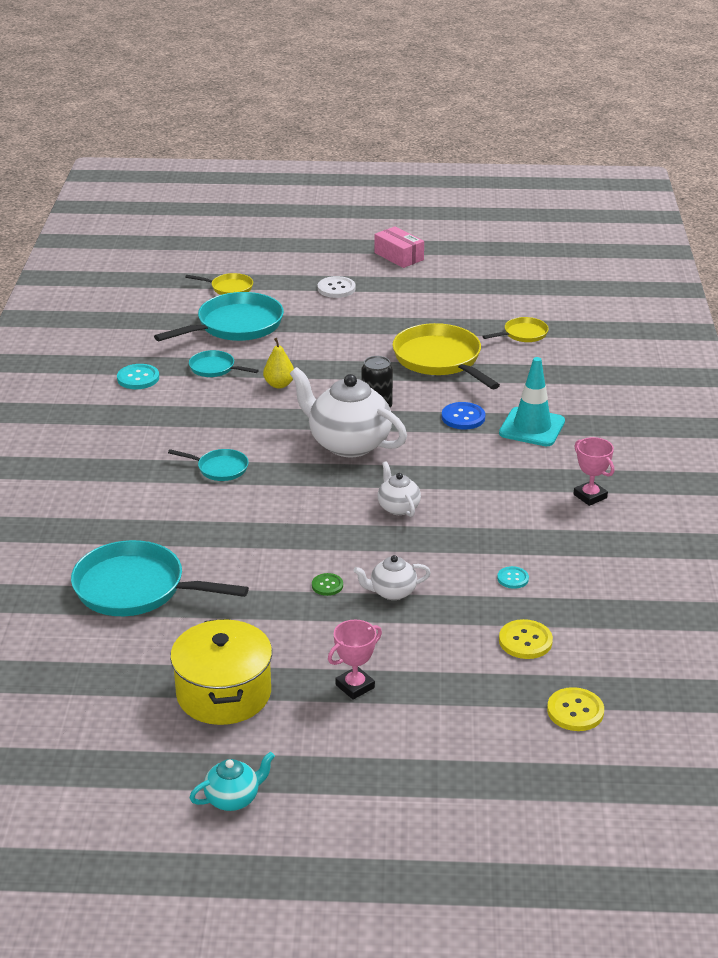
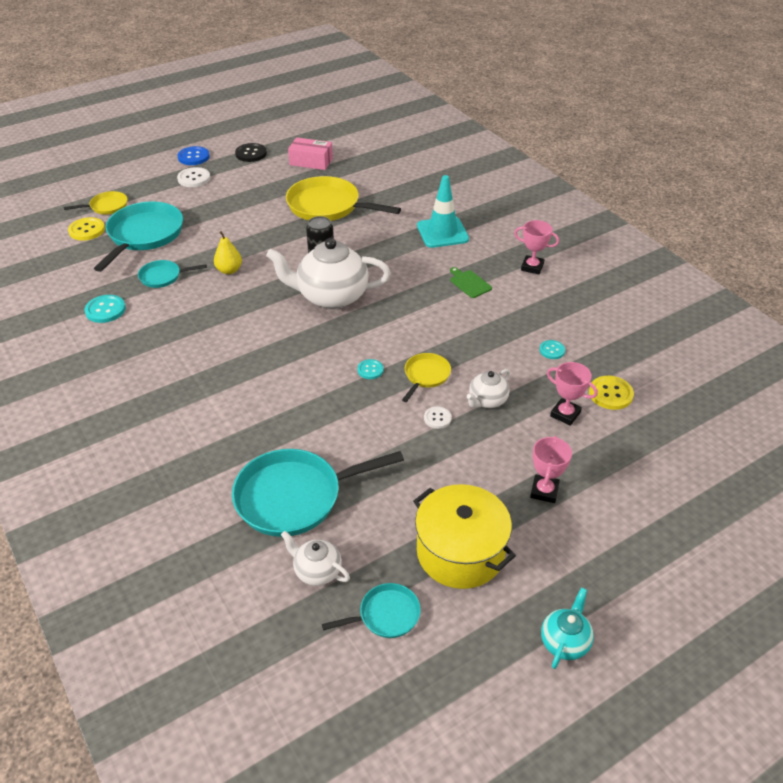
camera: 35 degrees left, 10 degrees up
(219, 468) = (254, 359): turquoise pan -> turquoise pan (385, 615)
(312, 520) = (370, 370): none -> turquoise button
(327, 585) = (437, 418): green button -> white button
(398, 256) = (215, 139): pink box -> pink box (311, 162)
(398, 507) = (419, 331): white teapot -> white teapot (317, 571)
(419, 282) = (251, 154): none -> black button
(455, 637) = (565, 414): none -> pink trophy
(463, 417) = (390, 243): blue button -> blue button (193, 157)
(502, 485) = (469, 283): none -> green cutting board
(523, 334) = (363, 167): yellow pan -> yellow pan (426, 376)
(575, 711) = (696, 430): yellow button -> yellow button (87, 230)

